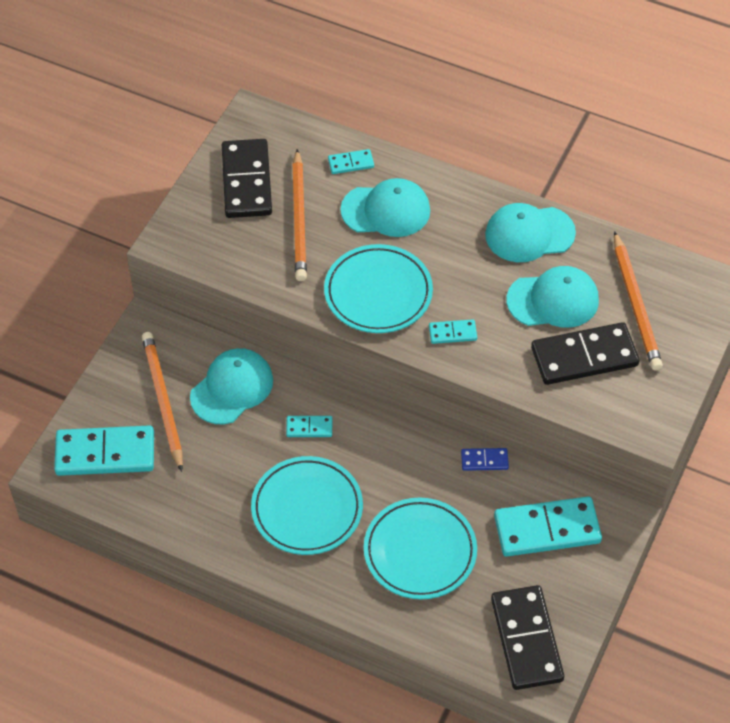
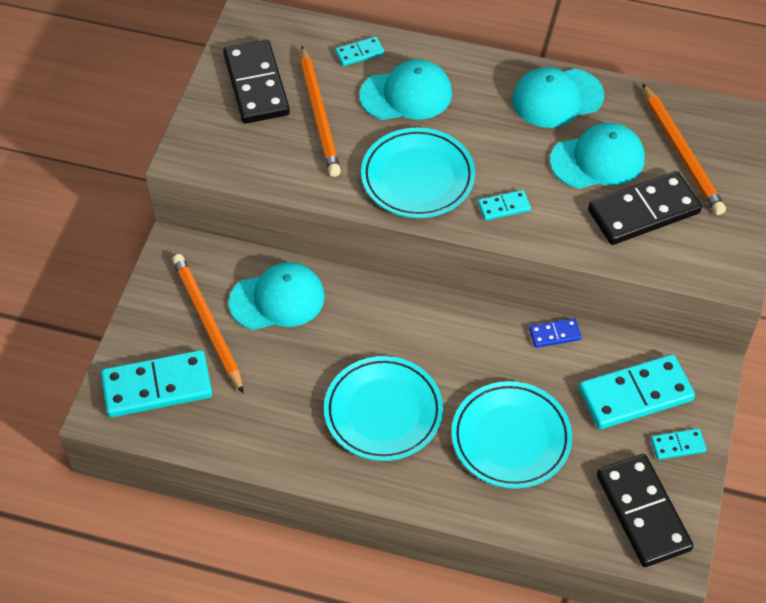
camera: 10 degrees left, 0 degrees up
(232, 388) = (277, 299): turquoise cap -> turquoise cap turned 45 degrees clockwise
(309, 427) = (367, 328): turquoise domino -> turquoise domino (677, 445)

